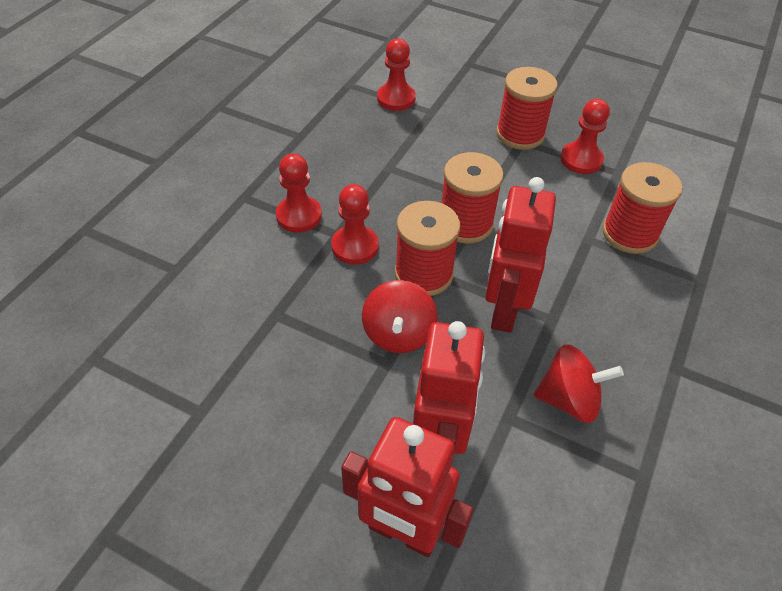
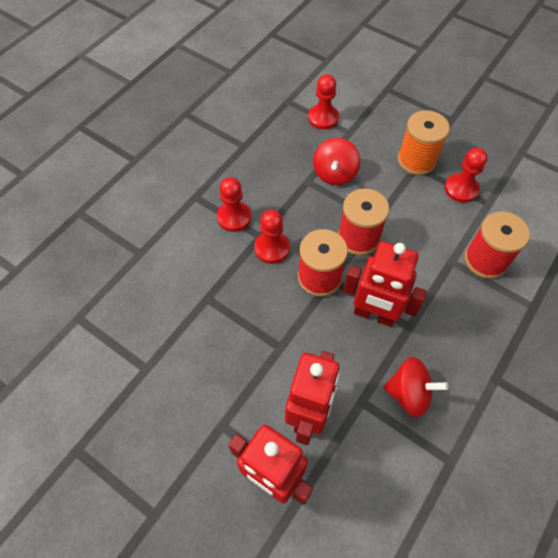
camera: 10 degrees right, 10 degrees up
(398, 334) = (293, 325): red spinning top -> red spinning top (334, 174)
(503, 310) = (374, 314): red robot -> red robot turned 90 degrees counterclockwise
(520, 134) = (416, 160): red spool -> orange spool

